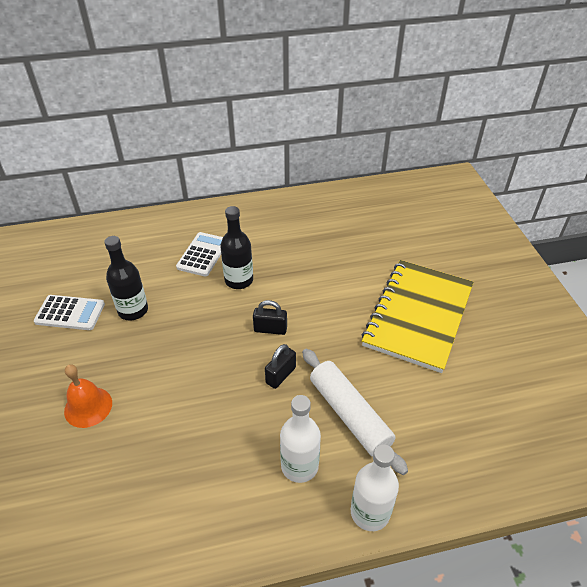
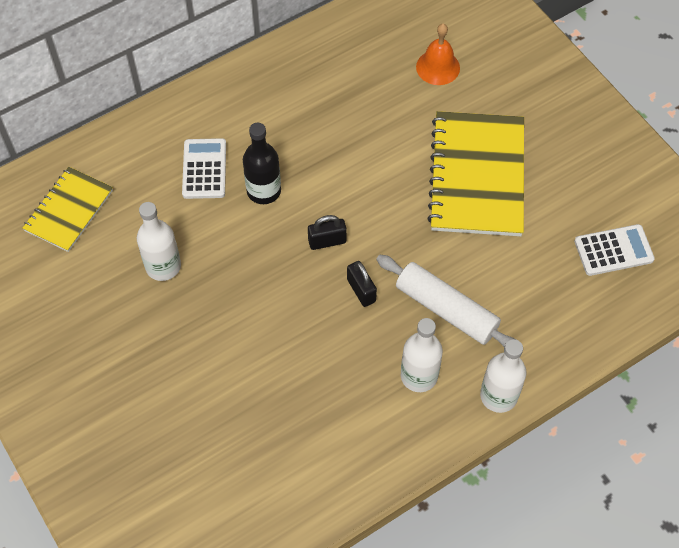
camera: 20 degrees left, 15 degrees up
(70, 313) = (92, 292): white calculator -> white calculator (613, 250)
(88, 407) = (180, 388): orange bell -> orange bell (438, 67)
(91, 255) = (69, 210): none -> yellow notebook
(133, 310) = (163, 266): black bottle -> white bottle
(280, 375) = (361, 290): black padlock -> black padlock turned 45 degrees counterclockwise

